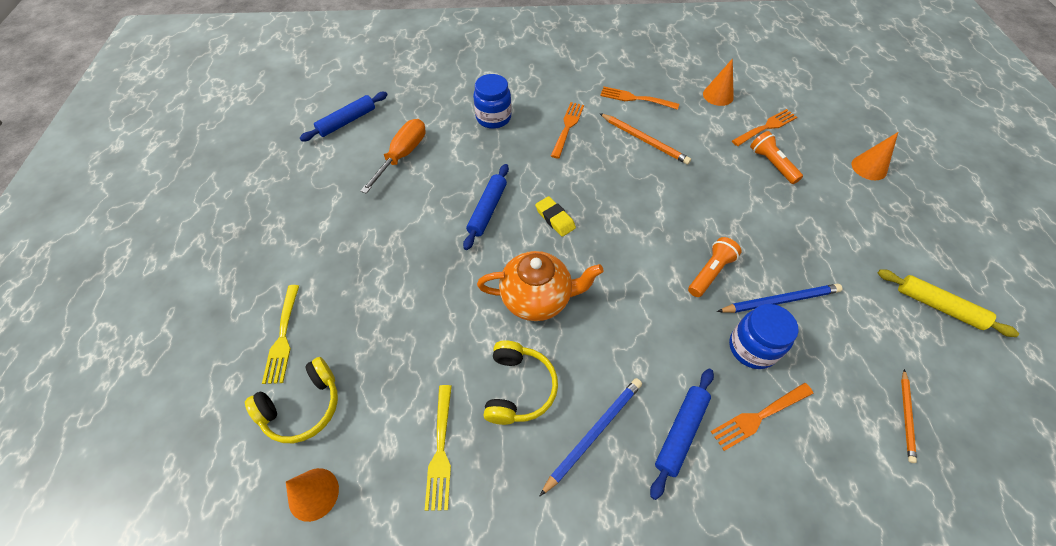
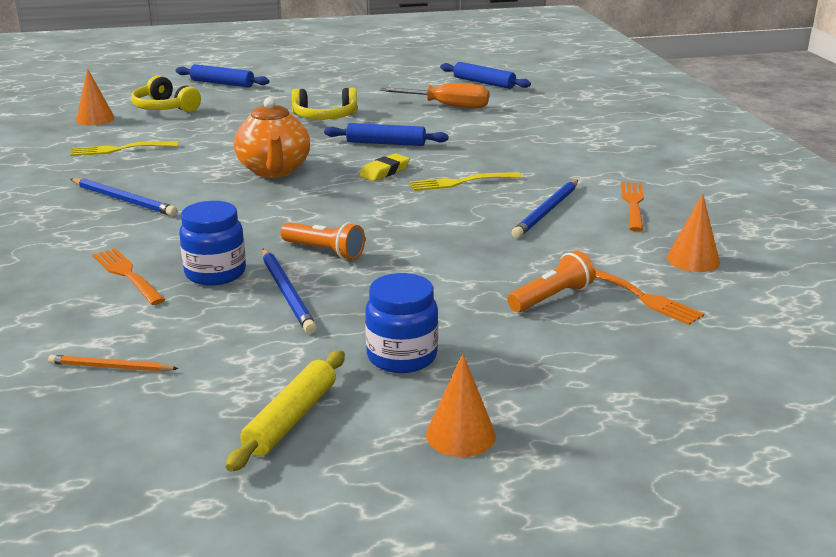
camera: 80 degrees right, 30 degrees down
(283, 336) = (227, 95): yellow fork -> yellow fork (461, 182)
(493, 118) = (532, 135): blue jar -> blue jar (402, 357)
(518, 388) = (173, 170): yellow headphones -> yellow headphones (325, 117)
(567, 128) = (541, 169): orange fork -> none
(644, 140) = (547, 211): orange pencil -> blue pencil
(680, 432) = (117, 236): blue rolling pin -> blue rolling pin (222, 83)
(869, 167) = (596, 387): orange cone -> orange cone (460, 435)

